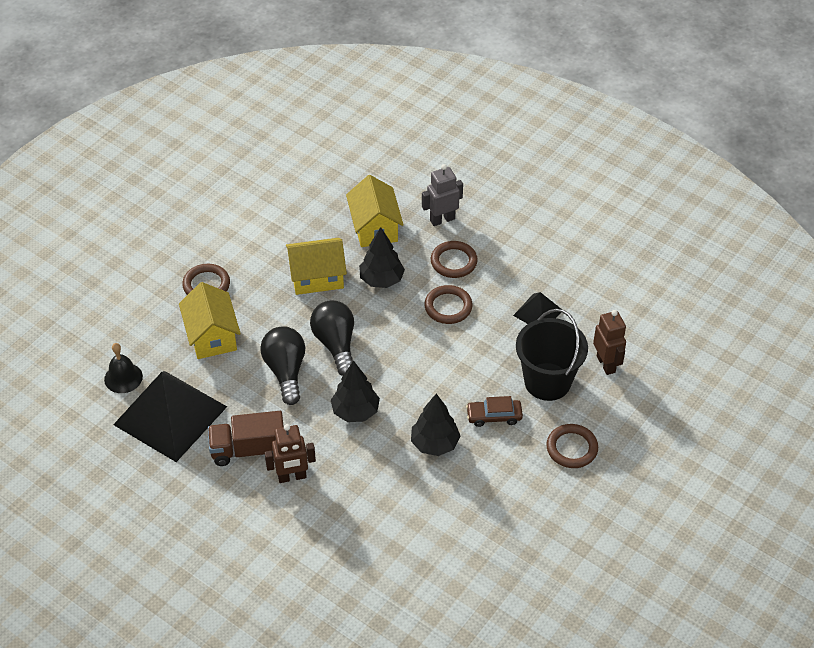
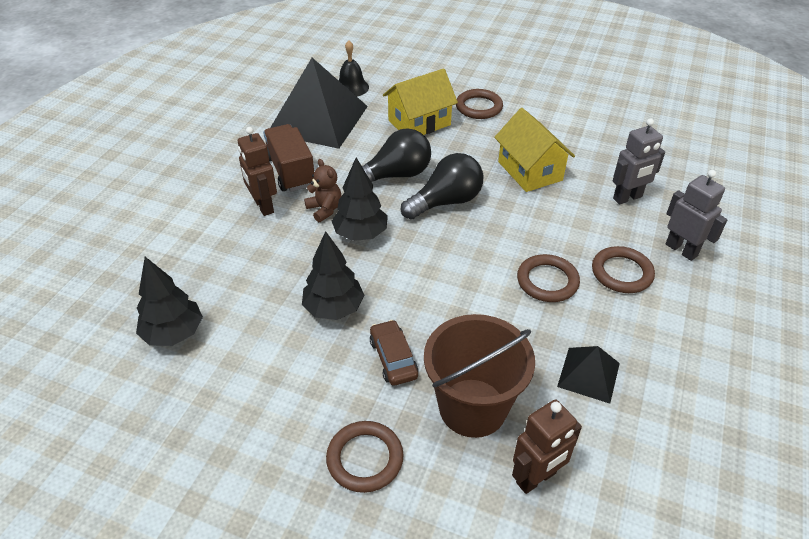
camera: 75 degrees right, 5 degrees down
(314, 431) = (325, 209): none -> brown teddy bear
(375, 227) = (627, 198): yellow house -> grey robot
(381, 280) = (555, 218): black tree -> black tree (173, 333)
(547, 381) = (472, 407): black bucket -> brown bucket

